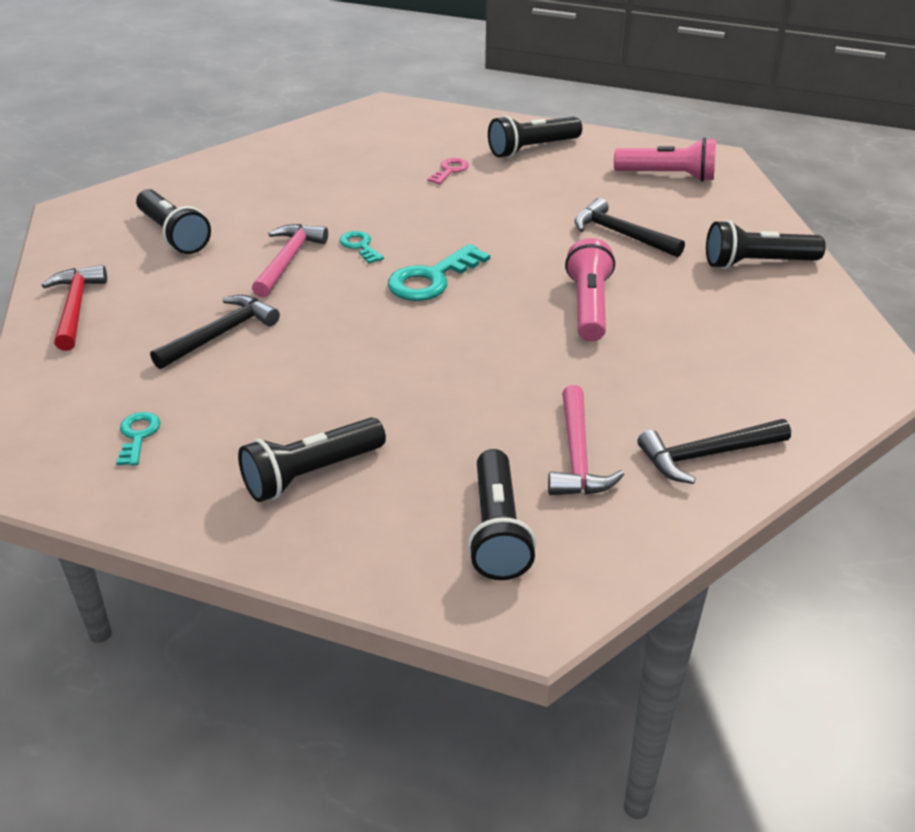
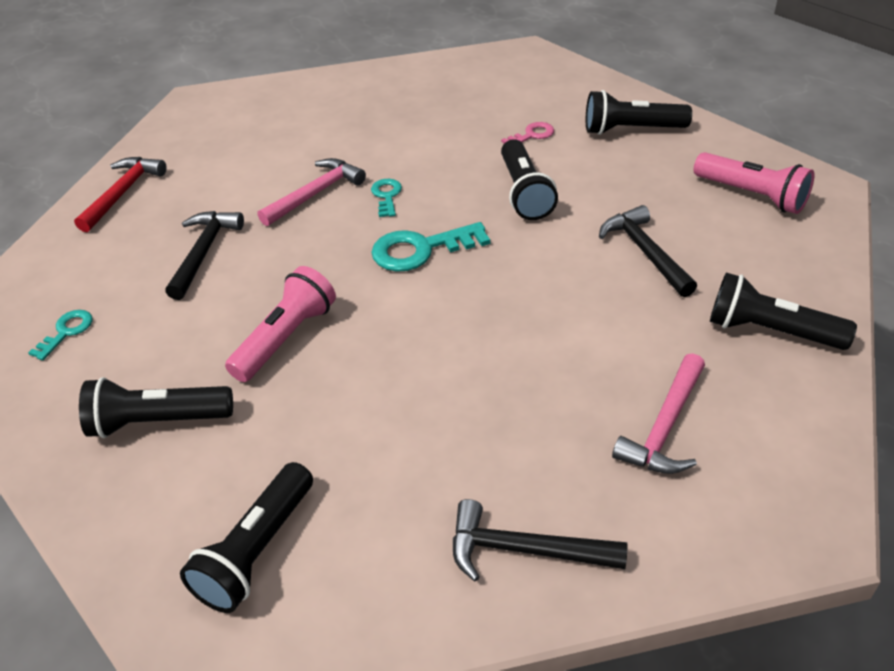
camera: 30 degrees right, 5 degrees up
(174, 235) = (248, 143): black flashlight -> black flashlight (524, 193)
(220, 334) = (203, 253): black hammer -> black hammer turned 60 degrees counterclockwise
(577, 455) = (396, 496): pink hammer -> pink hammer (665, 426)
(588, 306) = (544, 326): pink flashlight -> pink flashlight (285, 338)

